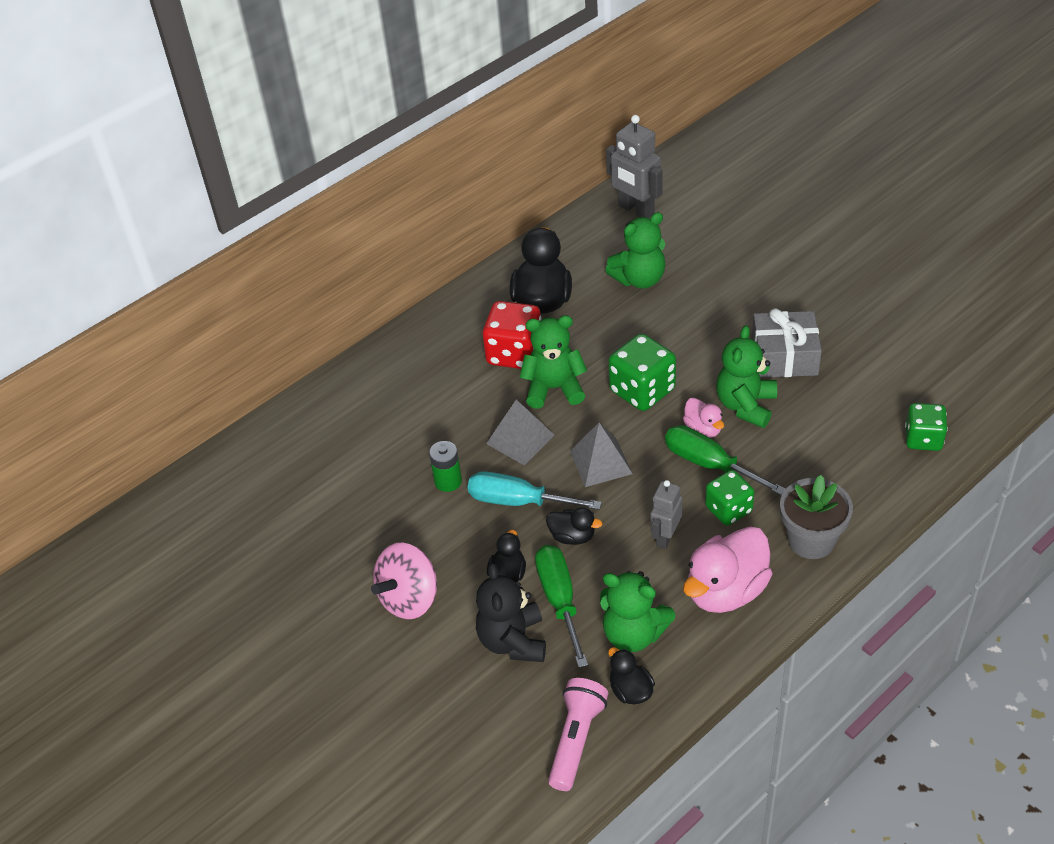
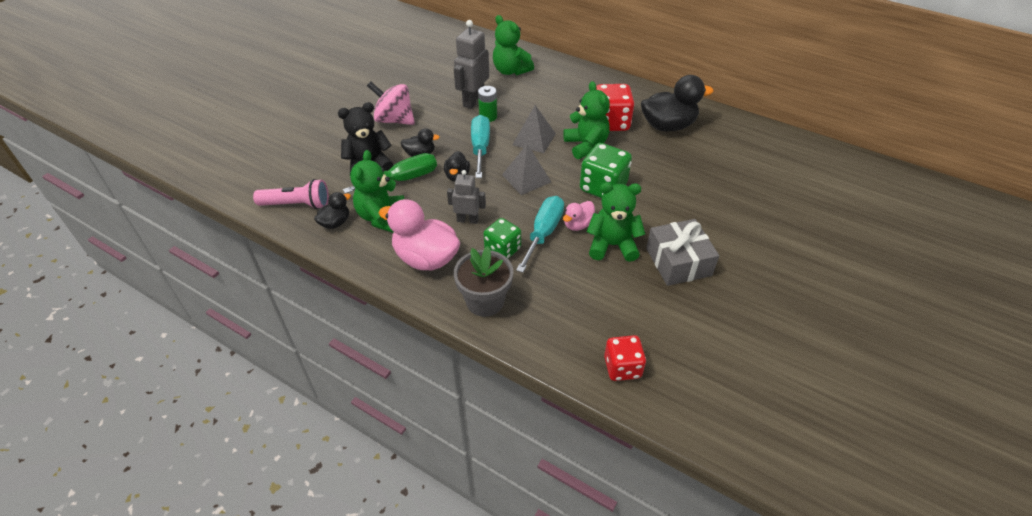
camera: 70 degrees right, 0 degrees up
(635, 210) = (795, 154): grey robot -> grey robot (473, 100)
(639, 279) = (719, 168): green teddy bear -> green teddy bear (511, 71)
(709, 464) = (543, 233): green screwdriver -> turquoise screwdriver
(923, 439) = (622, 367): green dice -> red dice

